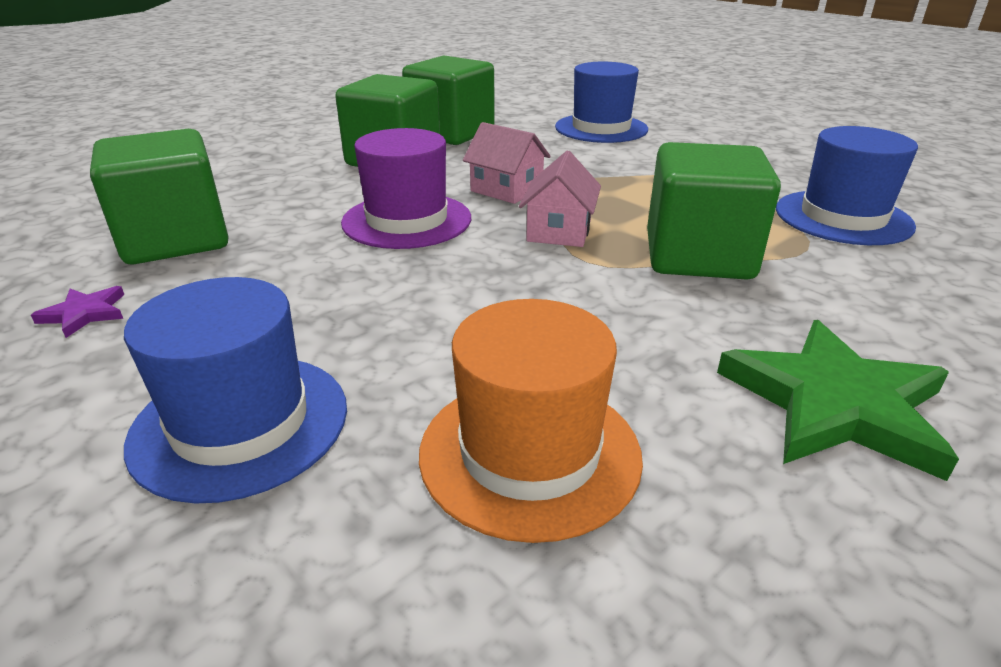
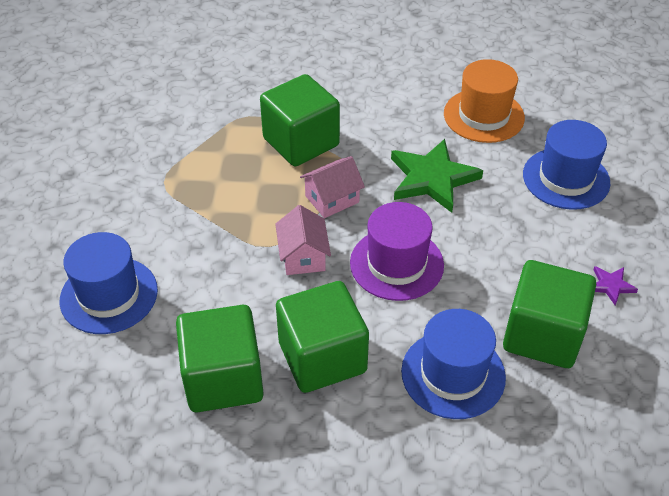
camera: 135 degrees left, 15 degrees up
(834, 404) = (375, 74): green star -> green star (432, 179)
(842, 217) = (190, 117): blue hat -> blue hat (453, 374)

